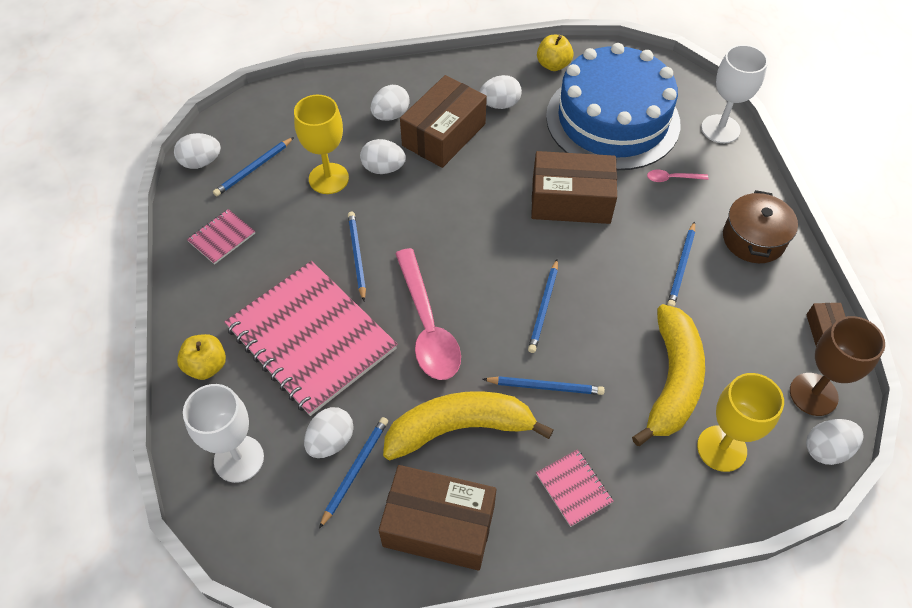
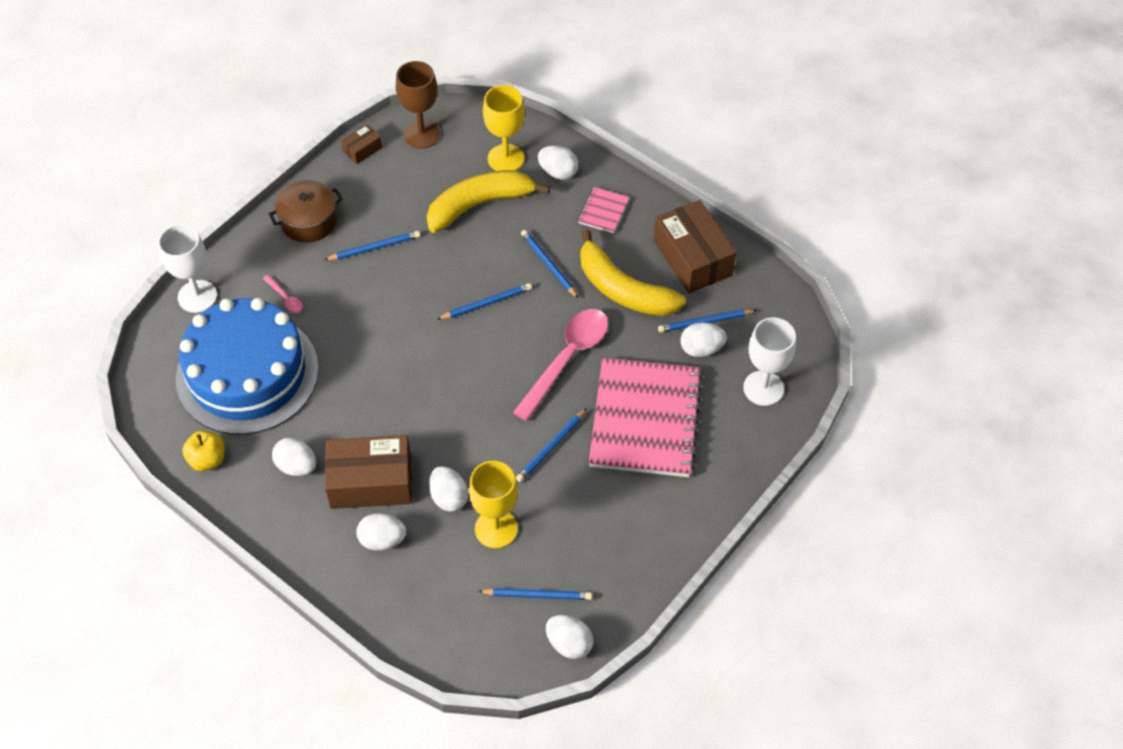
camera: 130 degrees left, 0 degrees up
(206, 366) = (728, 464): yellow apple -> none
(222, 238) = (624, 554): pink notebook -> none
(571, 201) = (368, 347): brown box -> none
(826, 449) = (458, 113): white egg -> white egg (558, 172)

